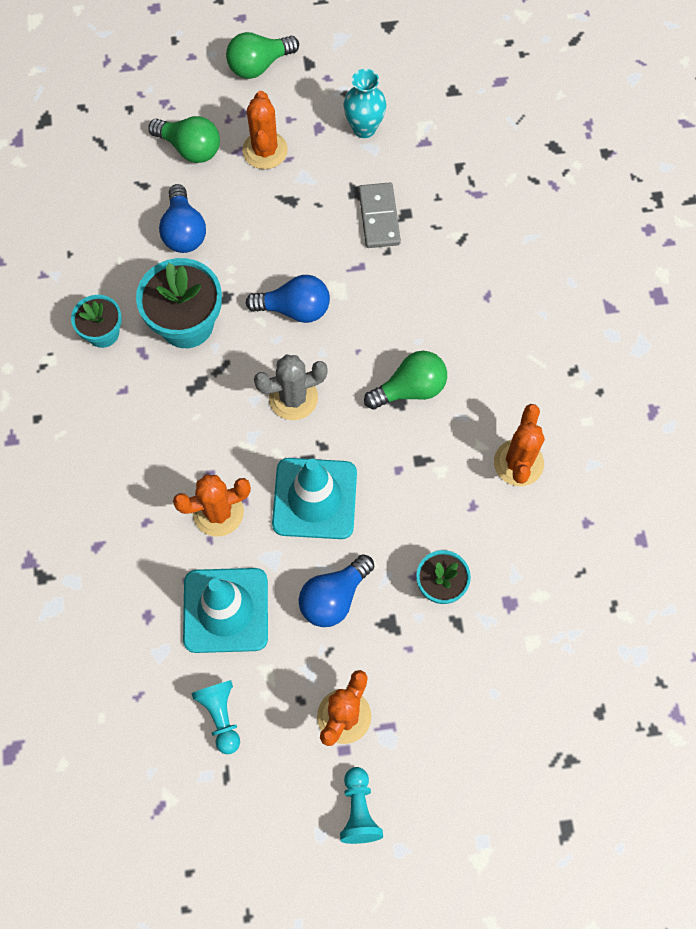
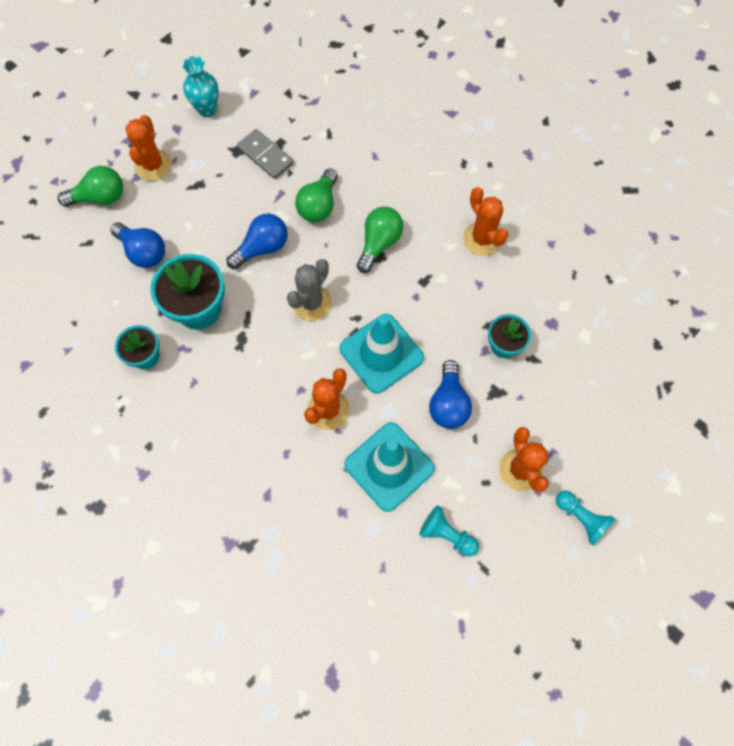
camera: 40 degrees left, 0 degrees up
(259, 65) = (101, 116): green light bulb -> green light bulb (319, 205)
(265, 150) = (153, 165): orange cactus -> orange cactus turned 45 degrees clockwise

